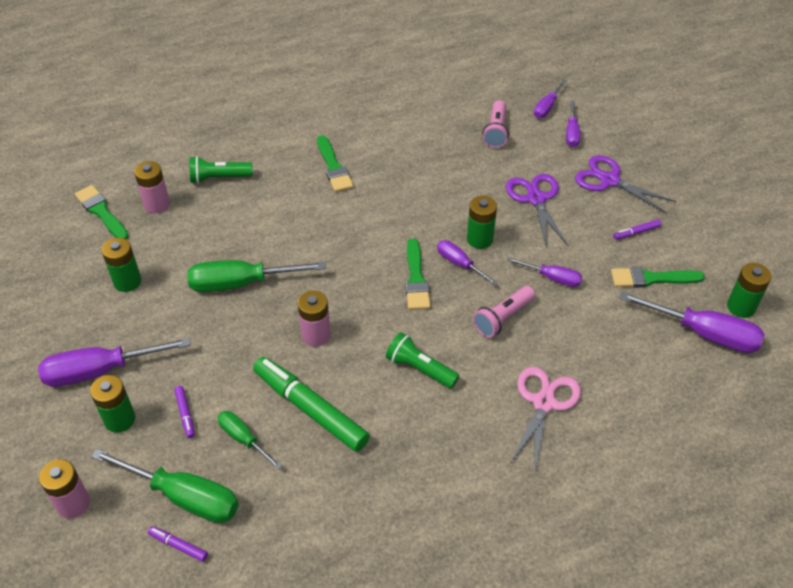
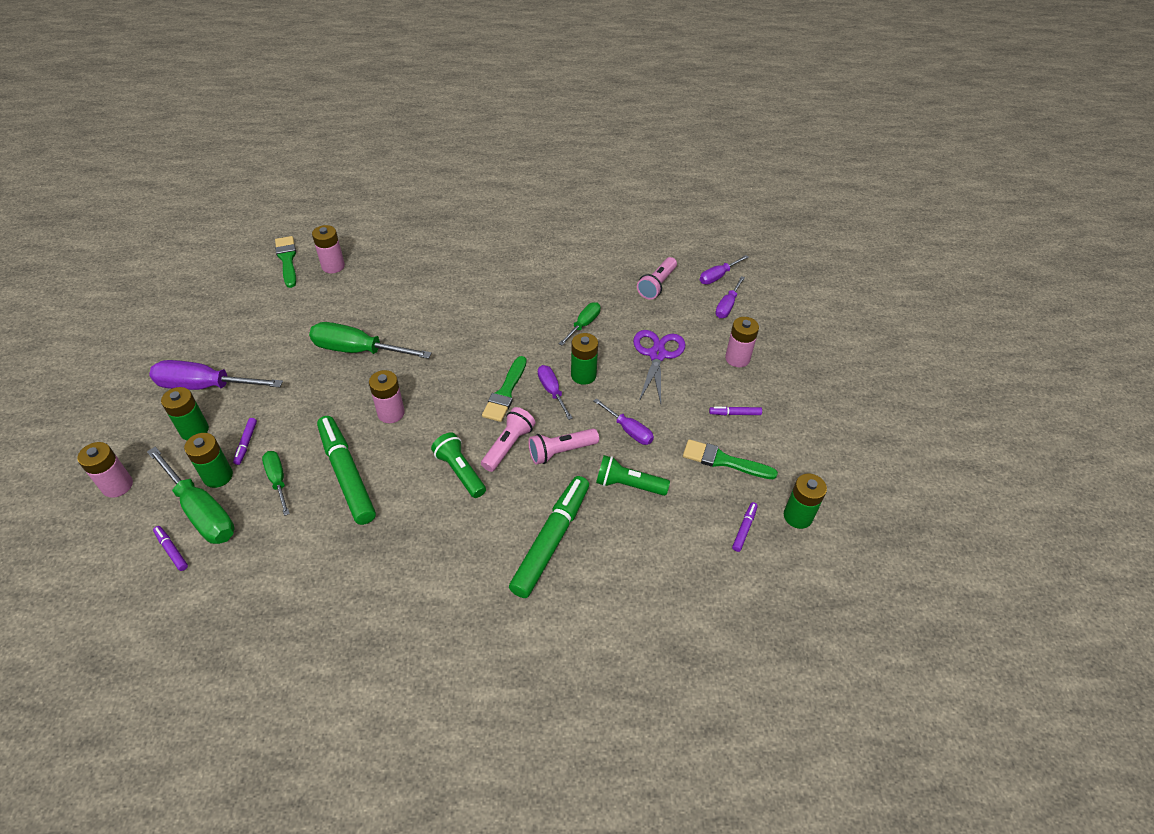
camera: 20 degrees right, 0 degrees up
(127, 282) = (271, 321): green battery -> green battery (218, 476)
(219, 178) = (395, 259): green flashlight -> green flashlight (628, 485)
(333, 167) = (495, 276): green brush -> none
(450, 190) = (583, 325): none -> green screwdriver
(450, 329) = (508, 446): none -> pink flashlight
(543, 403) = (551, 540): pink scissors -> green marker
(609, 180) = (737, 358): purple scissors -> pink battery
(703, 333) = (744, 529): purple screwdriver -> purple marker

